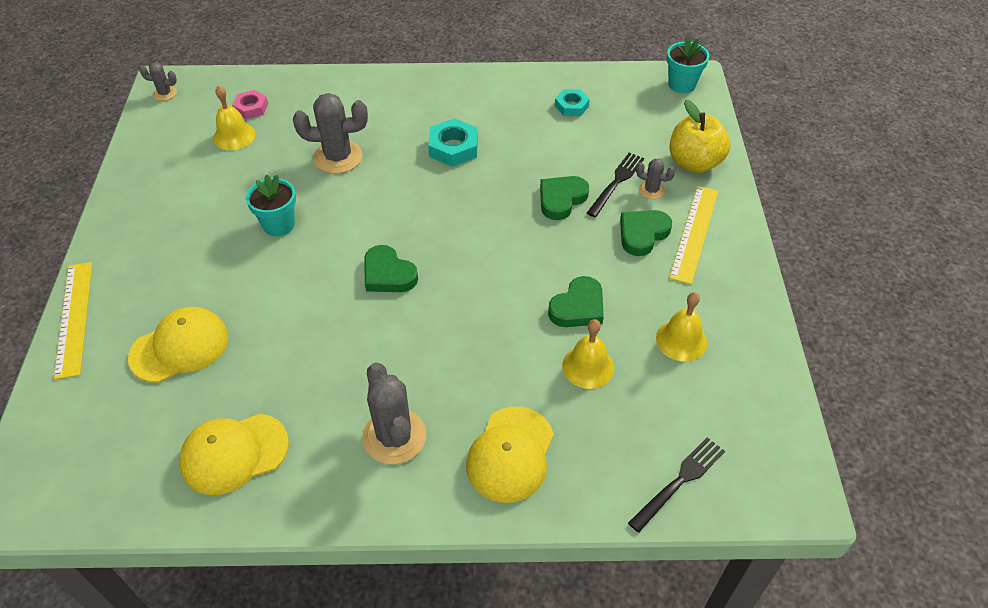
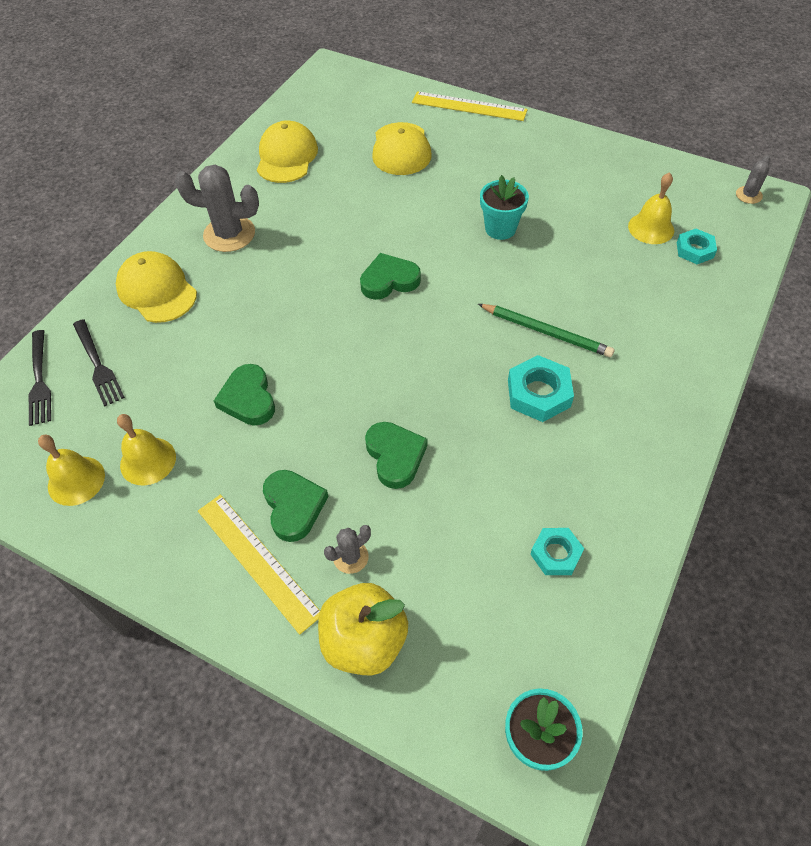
camera: 120 degrees right, 5 degrees up
(251, 108) = (694, 250): pink nut -> turquoise nut
(338, 157) = (575, 293): grey cactus -> none
(390, 161) = (546, 332): none -> green pencil
(588, 366) = (184, 374): yellow bell -> yellow bell (76, 480)
(616, 182) = (387, 527): black fork -> black fork (98, 365)

